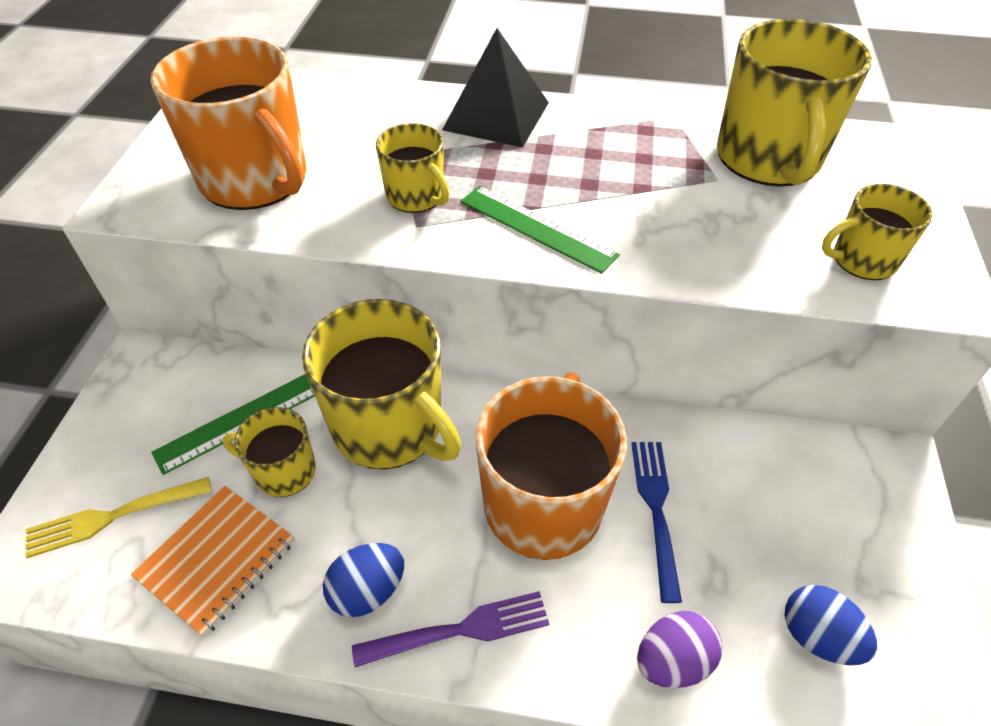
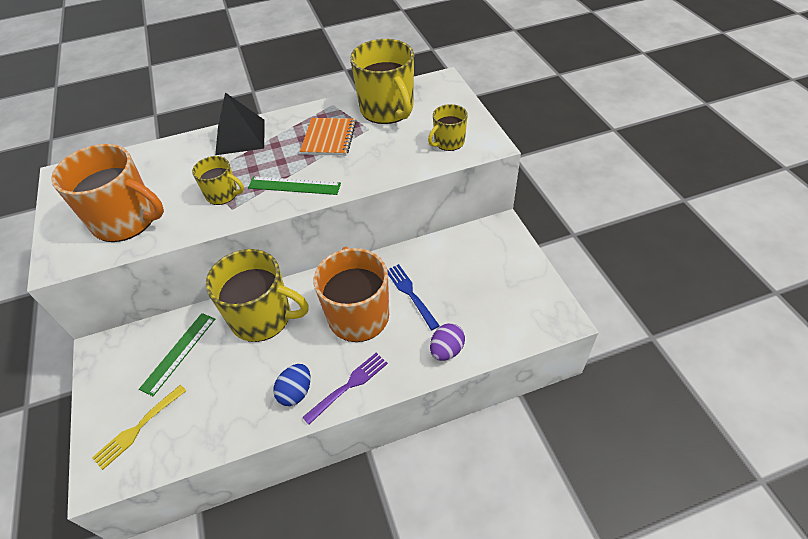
camera: 25 degrees left, 0 degrees up
(217, 560) = (210, 418): orange notebook -> orange notebook (329, 138)
(283, 471) = (219, 363): yellow mug -> none
(817, 636) = (500, 311): blue egg -> none

